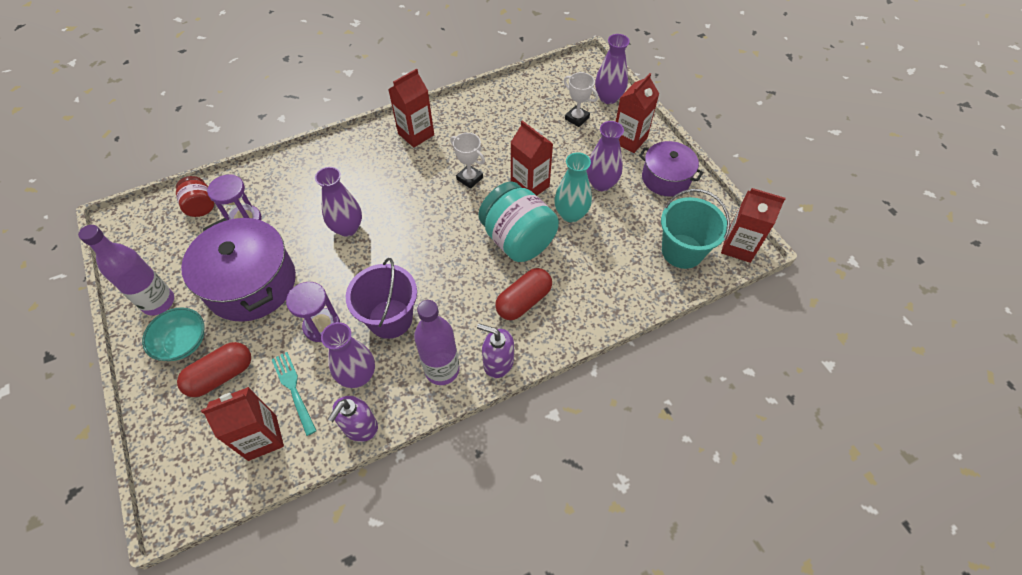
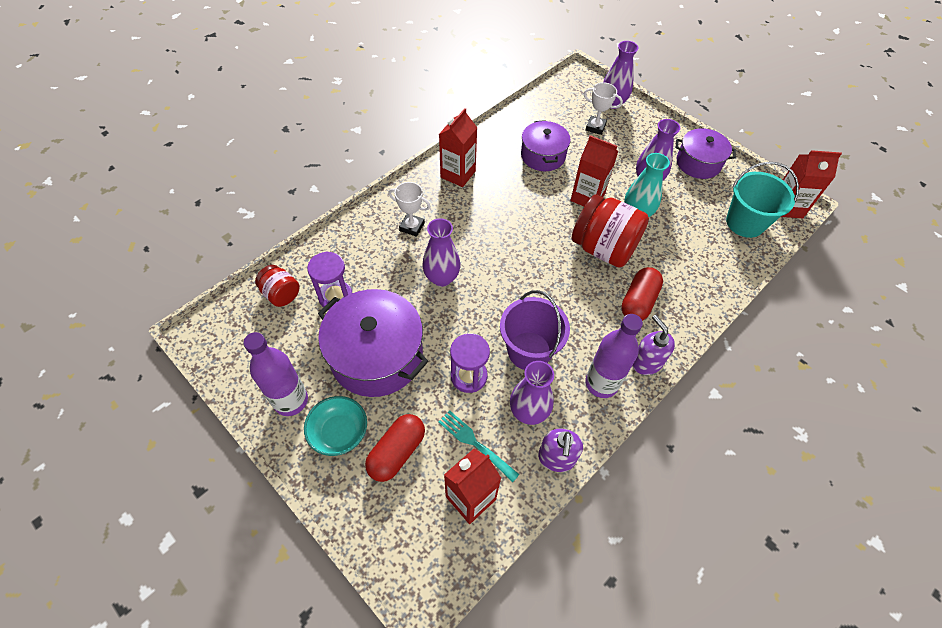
camera: 20 degrees left, 0 degrees up
(469, 178) = (530, 203): white trophy -> white trophy (412, 227)
(498, 362) = (646, 362): purple soap dispenser -> purple soap dispenser turned 60 degrees clockwise
(508, 135) = (543, 156): none -> purple pot
(517, 240) = (603, 248): turquoise jar -> red jar
(629, 140) = (650, 136): red carton -> none

